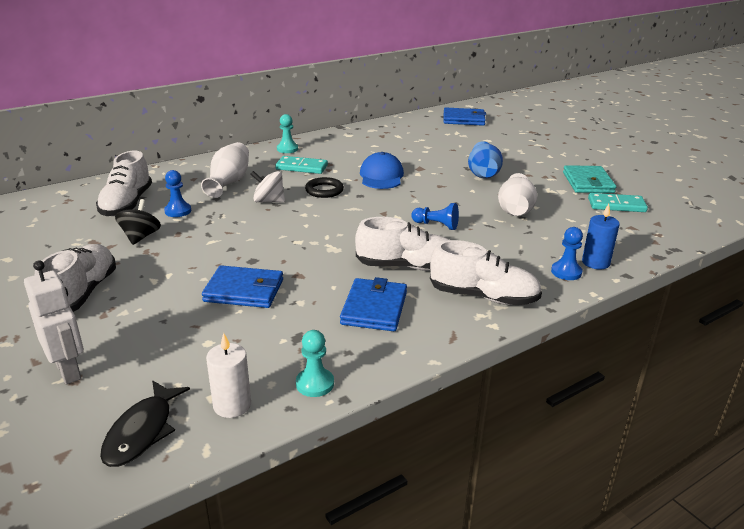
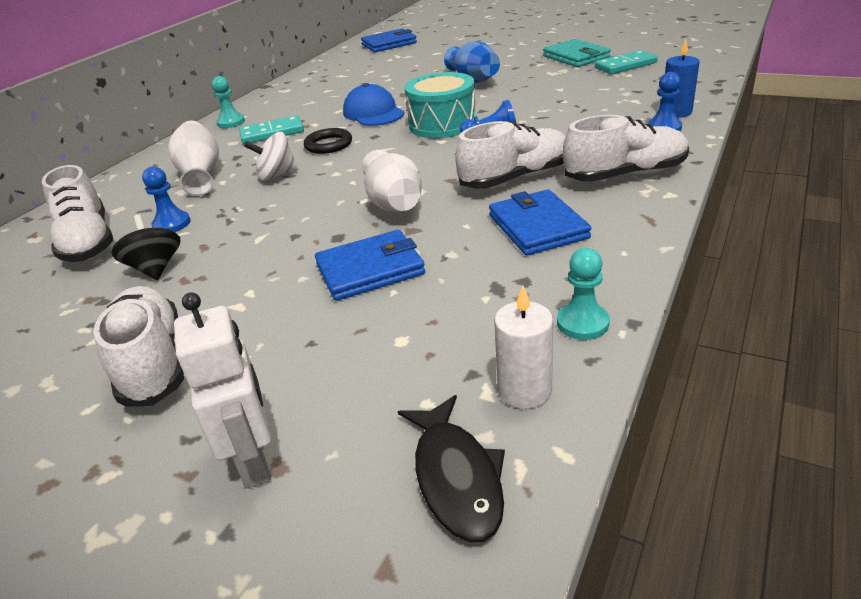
camera: 25 degrees left, 5 degrees up
(69, 370) = (254, 460): white robot -> white robot turned 45 degrees clockwise
(414, 204) = (442, 124): none -> turquoise drum
(515, 210) = (546, 98): white vase -> white vase (394, 203)

